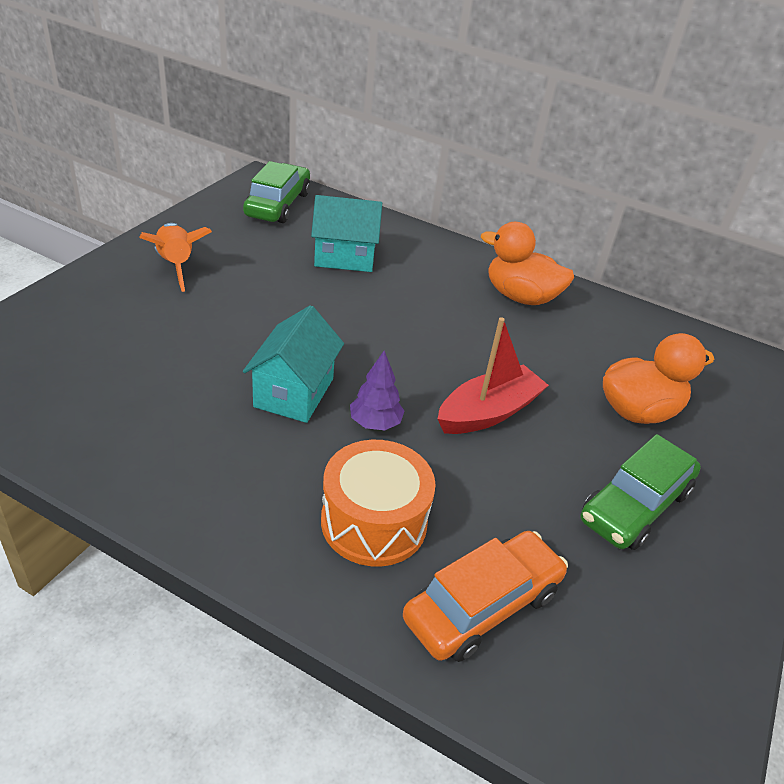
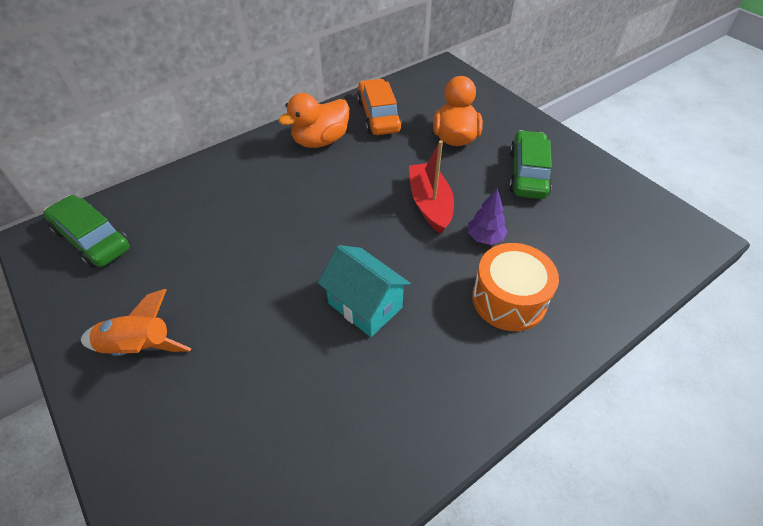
camera: 60 degrees left, 10 degrees up
(344, 257) = (209, 219): turquoise house -> none
(375, 423) = (417, 267): purple tree -> purple tree (485, 238)
(482, 606) = (585, 269): orange car -> orange car (378, 116)
(634, 505) = (528, 173): green car -> green car turned 150 degrees counterclockwise

